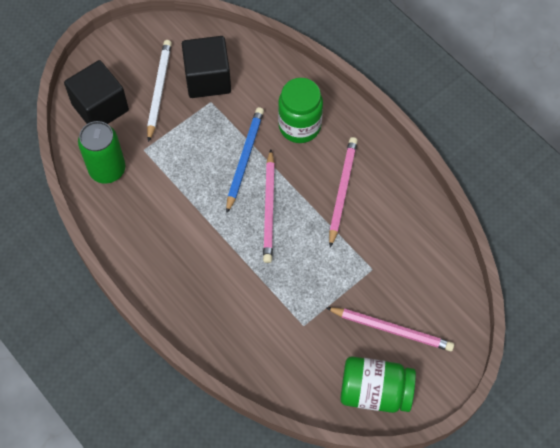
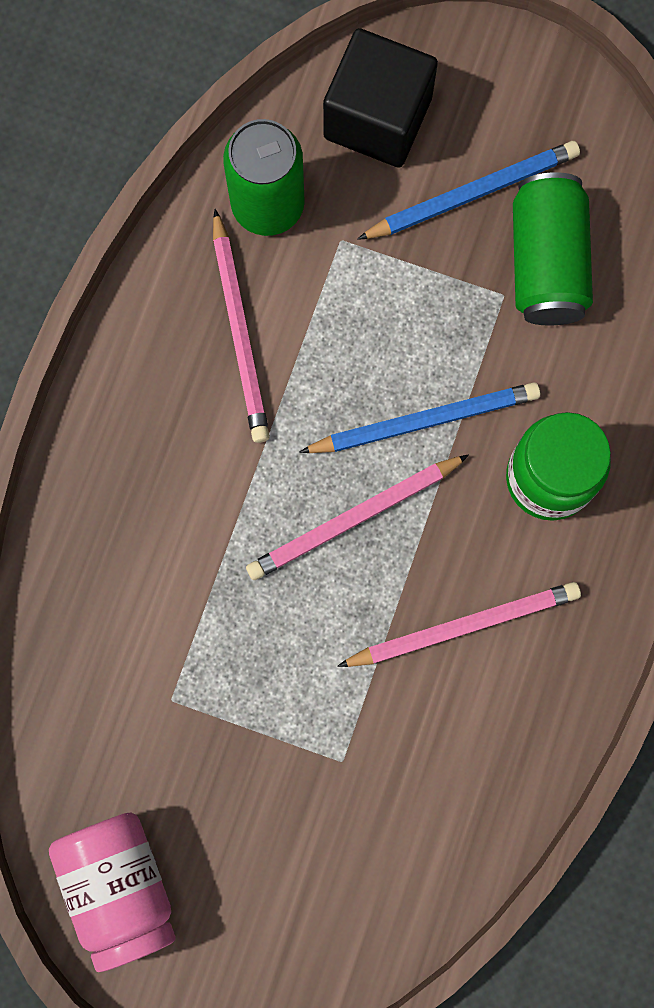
camera: 60 degrees right, 15 degrees up
(159, 90) = (472, 194): white pencil -> blue pencil
(208, 79) = (546, 262): black cube -> green can
(375, 391) = (119, 886): green jar -> pink jar
(391, 329) = (247, 855): pink pencil -> pink pencil (239, 331)

